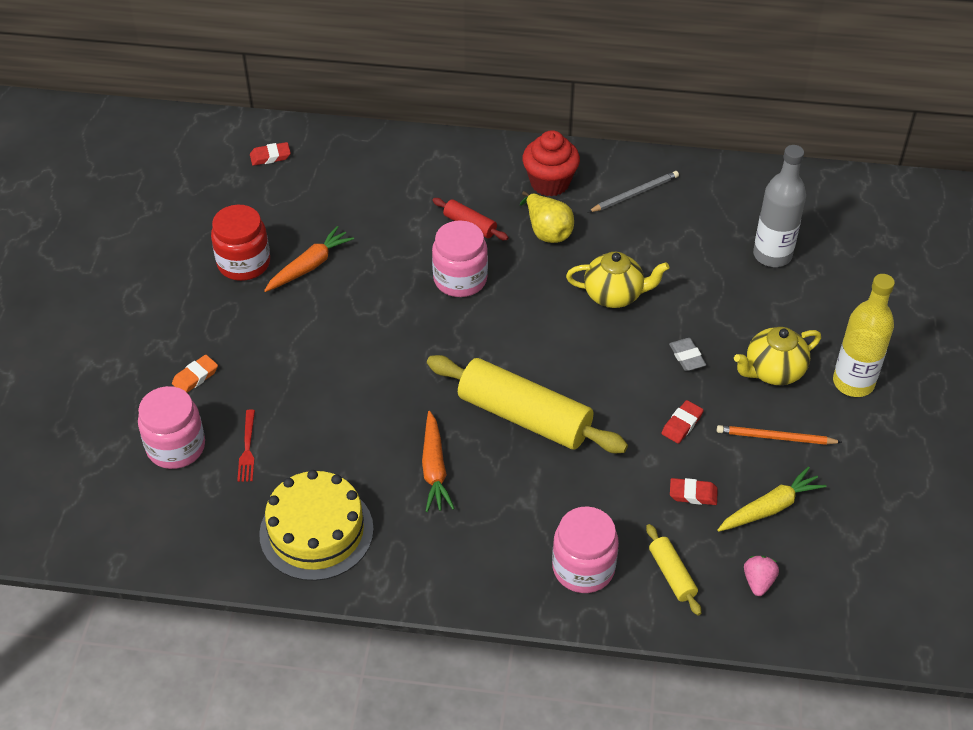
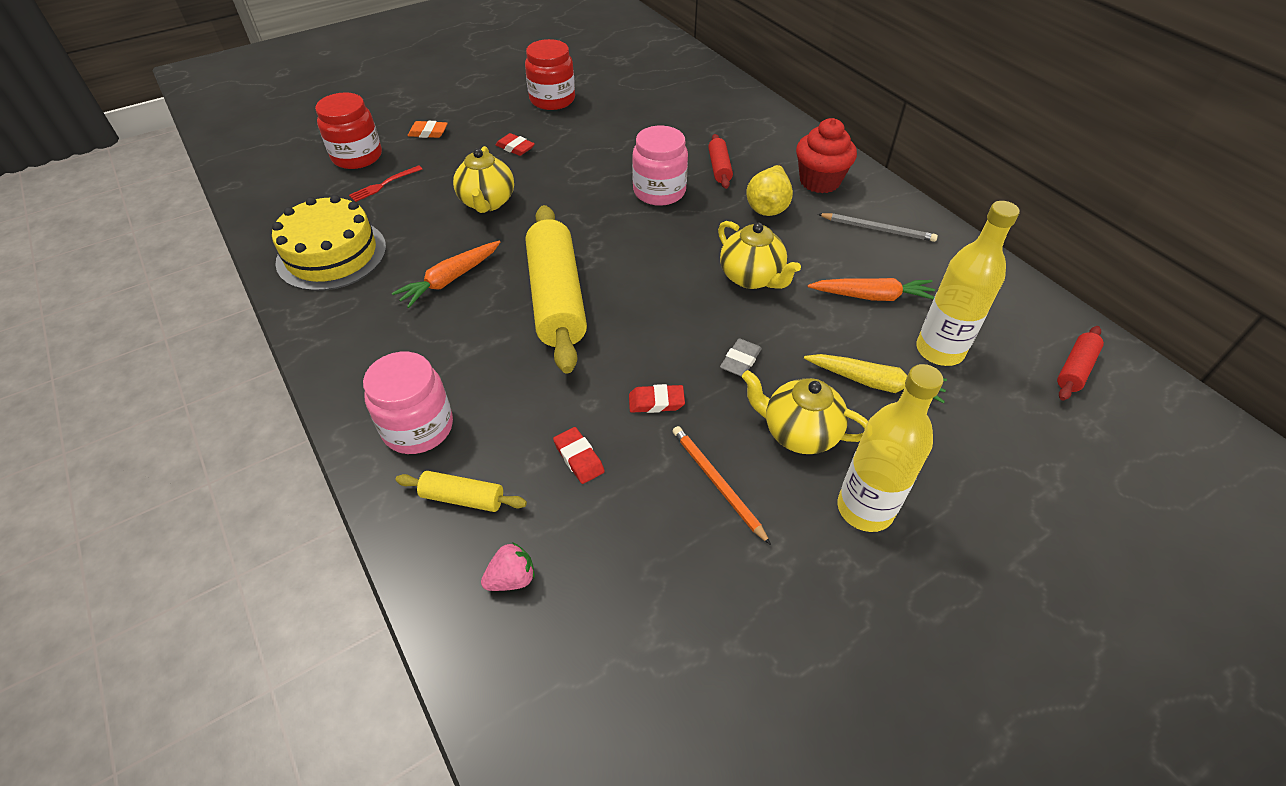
camera: 50 degrees right, 0 degrees up
(176, 447) = (357, 156): pink jar -> red jar
(270, 156) = (660, 62): red eraser -> red eraser (515, 148)
(309, 266) = (583, 124): orange carrot -> orange carrot (872, 296)
(355, 393) = (487, 203): none -> yellow teapot
(672, 574) = (463, 498): yellow rolling pin -> yellow rolling pin turned 75 degrees clockwise
(770, 508) = (620, 532): yellow carrot -> yellow carrot (874, 383)
(772, 255) = (939, 350): grey bottle -> yellow bottle
(844, 208) = (1075, 369): none -> red rolling pin

